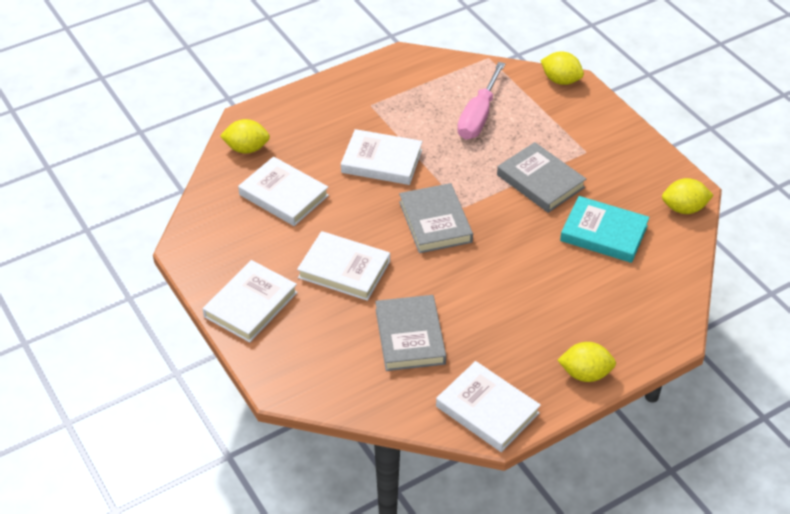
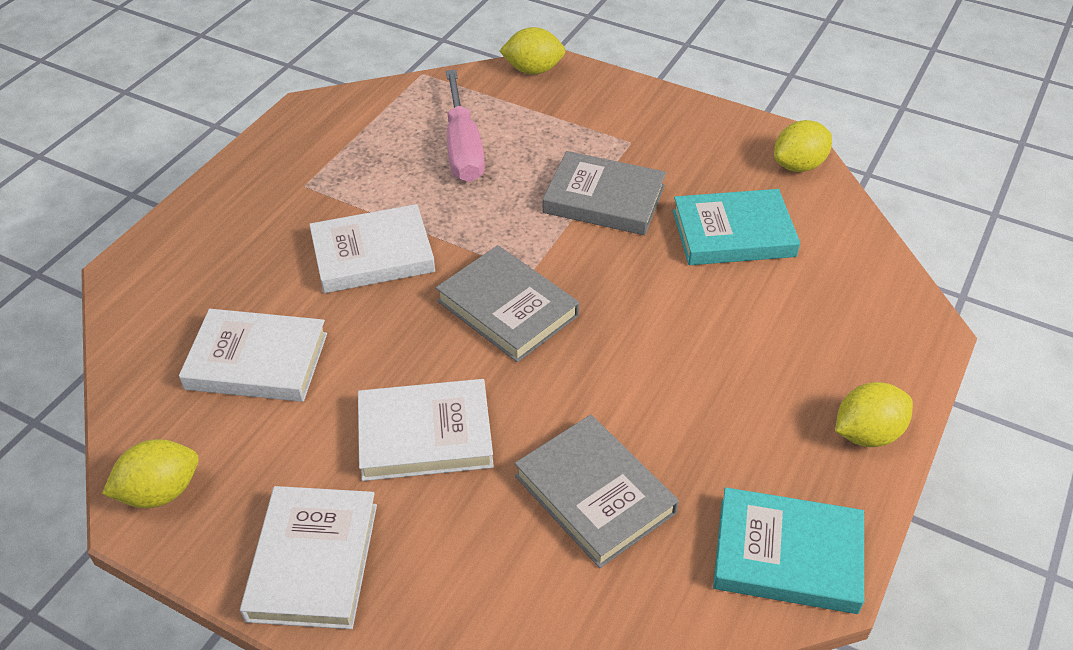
camera: 30 degrees left, 0 degrees up
(247, 148) = (154, 315): yellow lemon -> yellow lemon (160, 492)
(487, 410) = (787, 555): white book -> turquoise book

